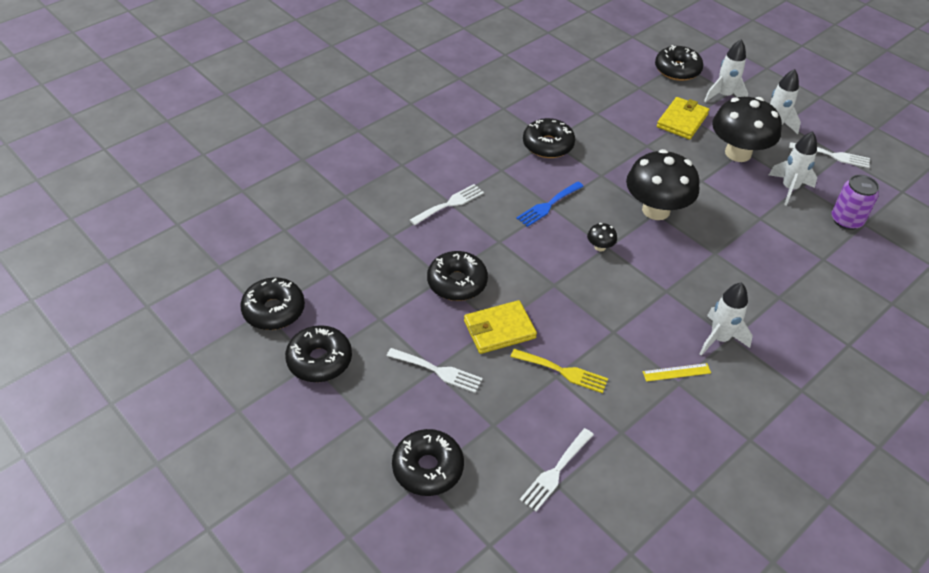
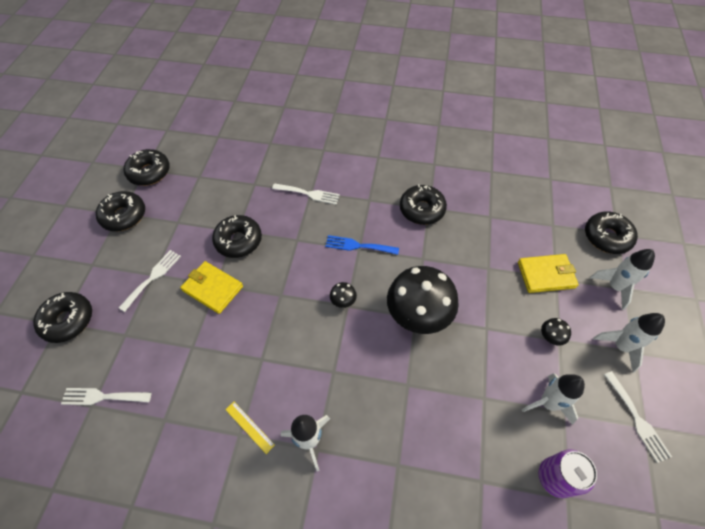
camera: 55 degrees right, 10 degrees up
(438, 371) = (153, 277): white fork -> white fork turned 135 degrees counterclockwise
(563, 371) = (199, 349): yellow fork -> none
(738, 153) = (550, 337): black mushroom -> black mushroom, size x0.40

